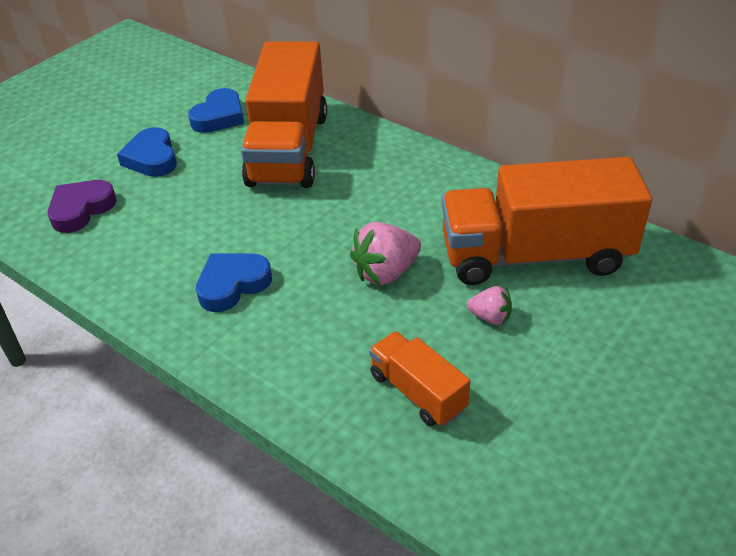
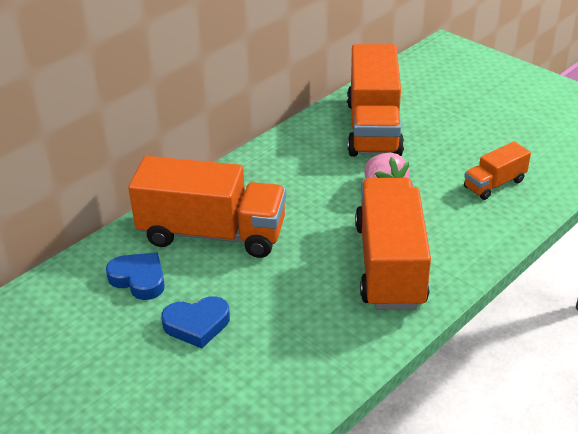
camera: 85 degrees left, 5 degrees down
(81, 209) = (270, 370): purple heart -> none
(232, 285) = (389, 265): blue heart -> orange truck
(490, 317) = (430, 151): pink strawberry -> none

